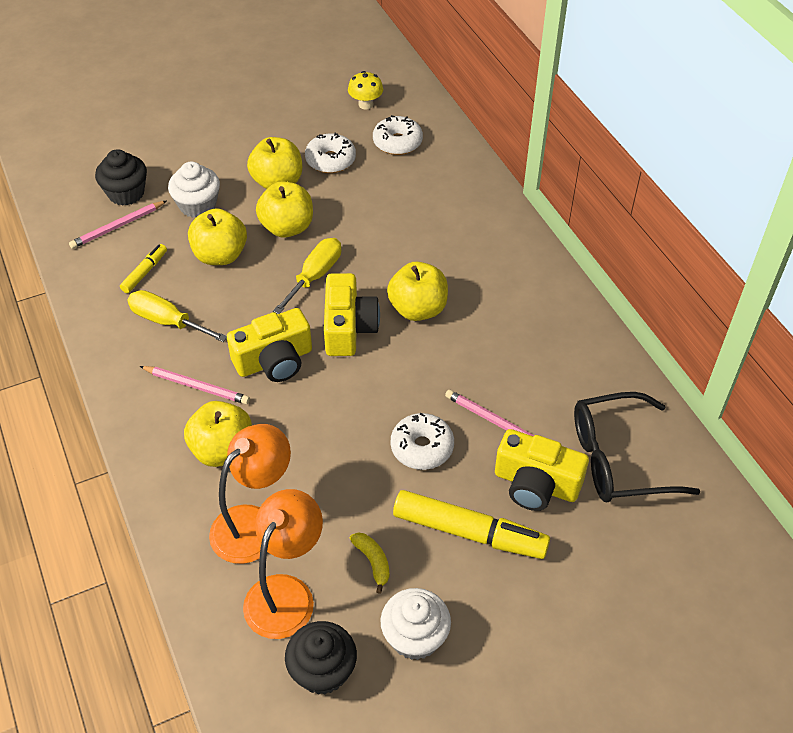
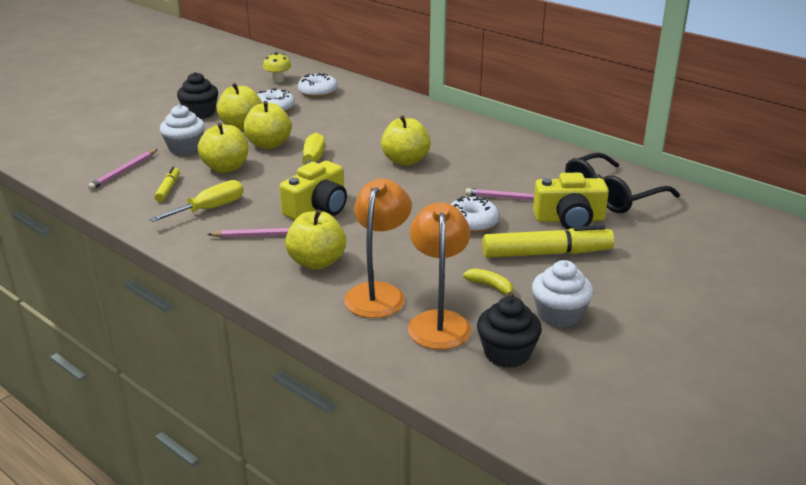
camera: 25 degrees left, 20 degrees down
(126, 193) = (117, 154): black cupcake -> black cupcake (200, 113)
(167, 321) = (210, 209): yellow screwdriver -> yellow screwdriver turned 135 degrees clockwise
(348, 328) = (361, 180): yellow camera -> none

